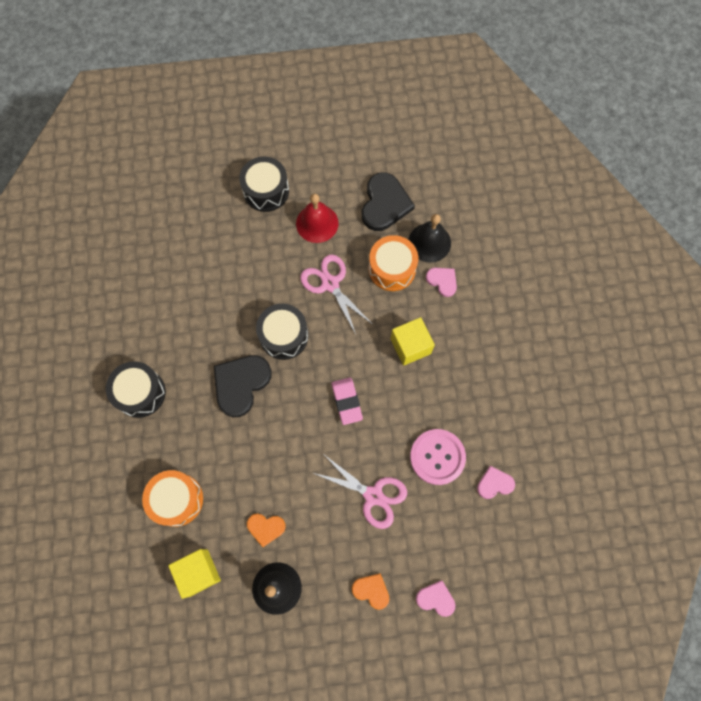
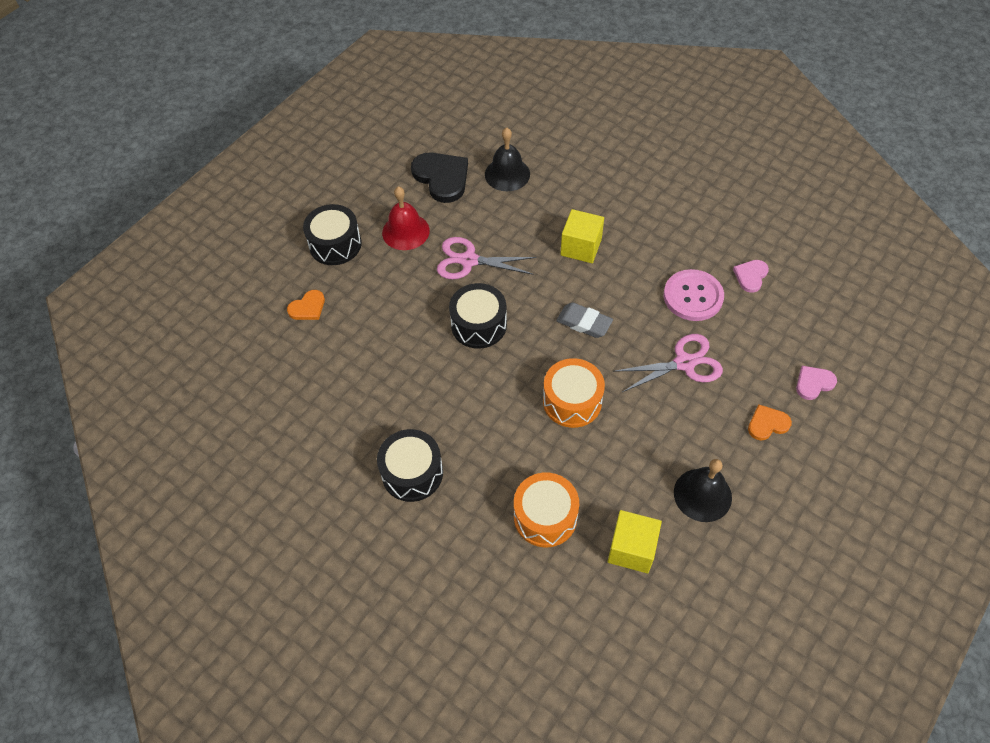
camera: 45 degrees left, 15 degrees down
(241, 384) = (488, 387): black heart -> none
(266, 528) = (639, 463): orange heart -> orange heart (308, 307)
(346, 401) = (584, 323): pink eraser -> grey eraser
(392, 269) = (502, 212): orange drum -> orange drum (572, 401)
(442, 281) = (548, 189): pink heart -> none

